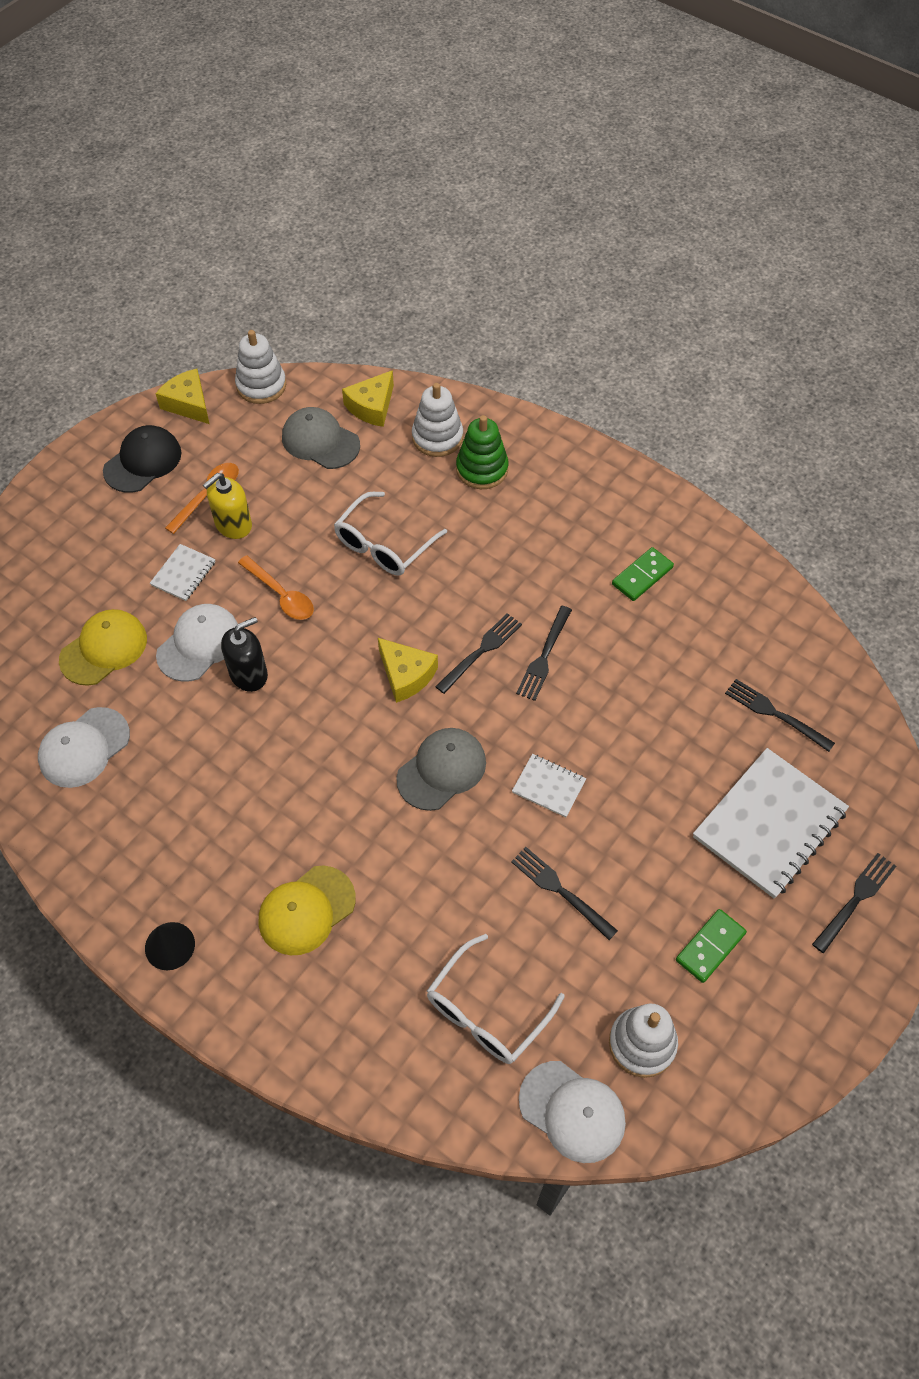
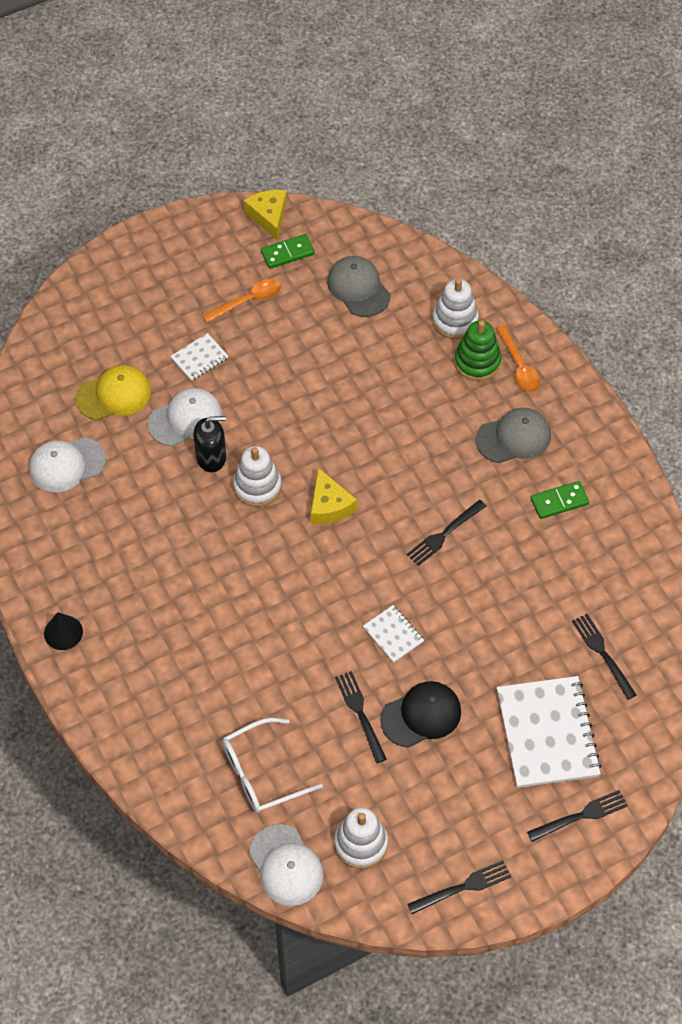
camera: 25 degrees right, 0 degrees up
(143, 462) = (210, 253): black cap -> black cap (421, 715)
(233, 525) = (256, 333): yellow soap dispenser -> none
(261, 385) = (334, 222): white stacking toy -> white stacking toy (257, 486)
(281, 595) = (265, 404): orange spoon -> orange spoon (519, 366)
(306, 910) = (169, 649): yellow cap -> none
(372, 407) = (415, 274): yellow cheese -> none
(384, 544) = (366, 394): white glasses -> none
(442, 770) = (319, 589): grey cap -> grey cap (514, 437)
(481, 651) = (397, 510): black fork -> black fork (463, 887)
(710, 947) = (449, 800): green domino -> green domino (287, 253)
(769, 824) = (547, 733): white notebook -> white notebook turned 75 degrees counterclockwise

